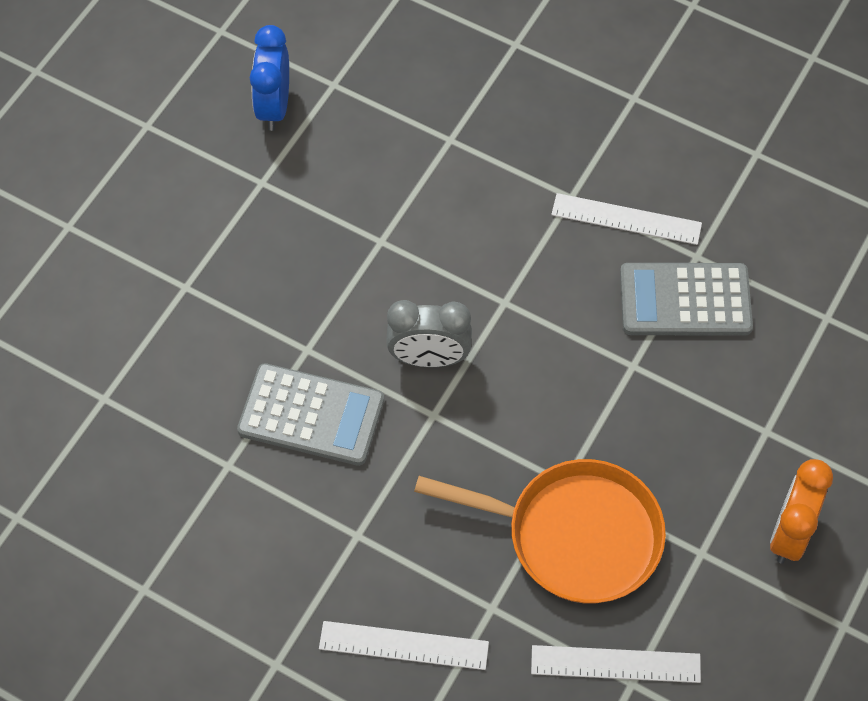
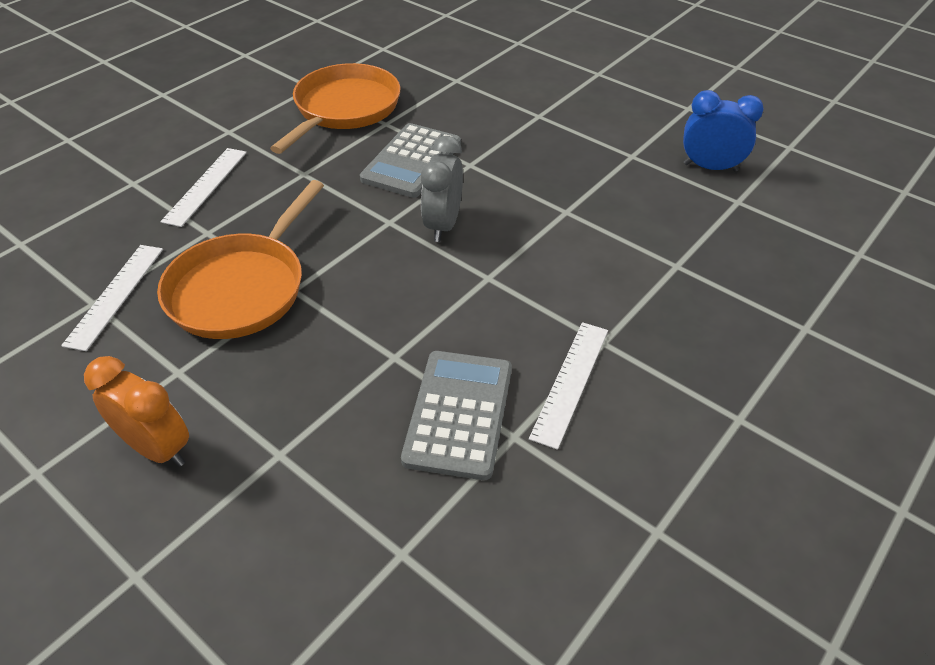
camera: 100 degrees right, 15 degrees down
(199, 526) = (344, 109): none -> orange pan

